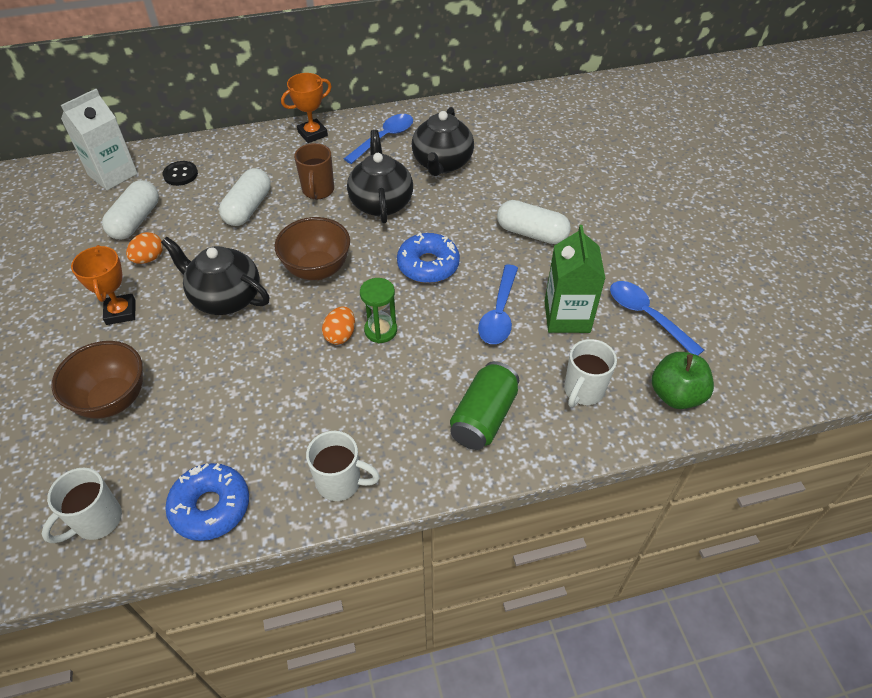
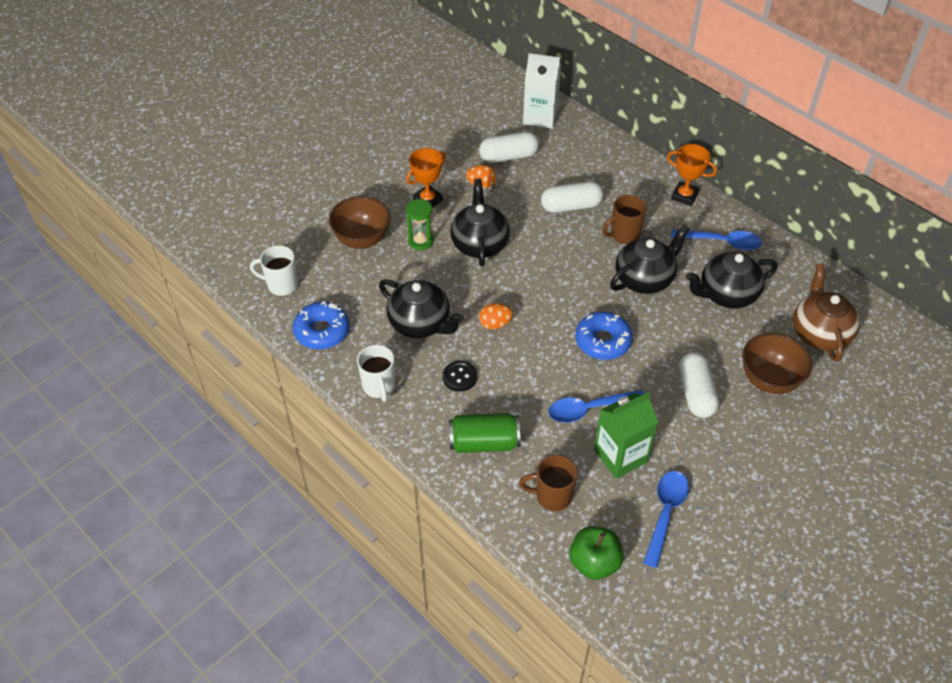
camera: 60 degrees right, 0 degrees up
(180, 174) = (571, 150): black button -> black button (459, 377)
(285, 400) = (420, 324): none -> black teapot
(317, 269) = (544, 278): brown bowl -> brown bowl (769, 380)
(380, 330) = (516, 344): green hourglass -> green hourglass (420, 241)
(523, 135) = (819, 333): none -> brown teapot
(583, 391) = (552, 496): white mug -> brown mug

